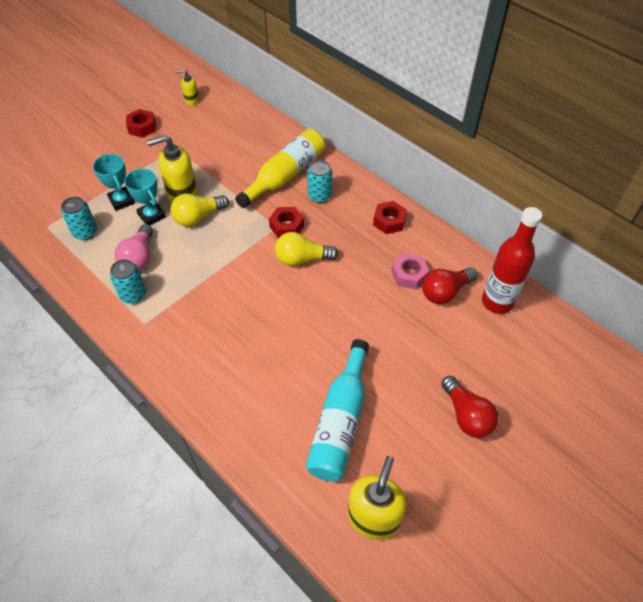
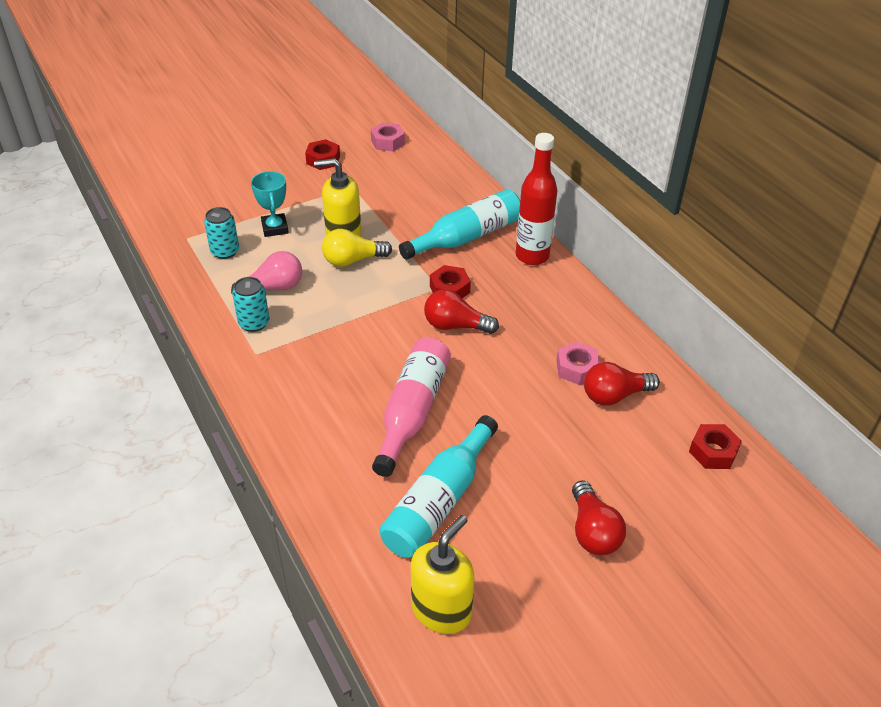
camera: 15 degrees right, 10 degrees down
(139, 257) = (273, 288): pink light bulb -> pink light bulb turned 135 degrees counterclockwise
(151, 215) = (302, 249): turquoise trophy -> none
(191, 100) = (387, 142): yellow soap dispenser -> pink nut
(285, 175) = (467, 237): yellow bottle -> turquoise bottle
(293, 345) = (412, 411): none -> pink bottle
(302, 259) = (455, 326): yellow light bulb -> red light bulb
(319, 196) = (499, 265): turquoise can -> none
(389, 221) = (573, 307): red nut -> red nut (713, 451)
(497, 302) = (676, 420): red bottle -> red bottle (532, 256)

